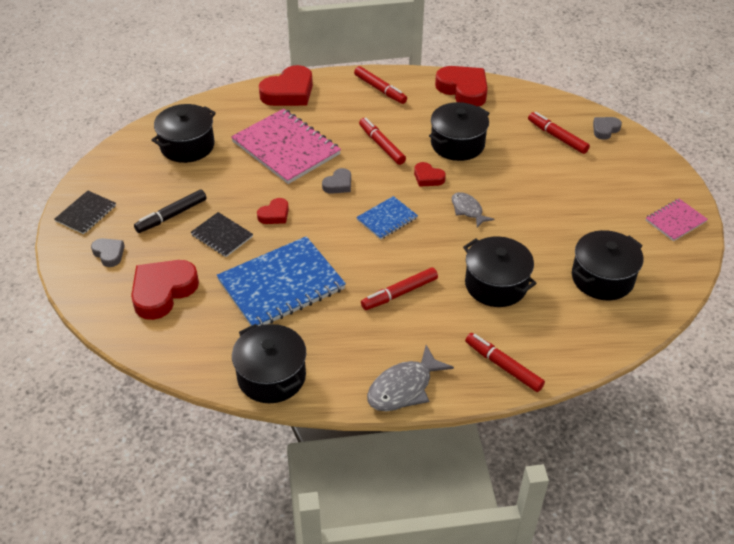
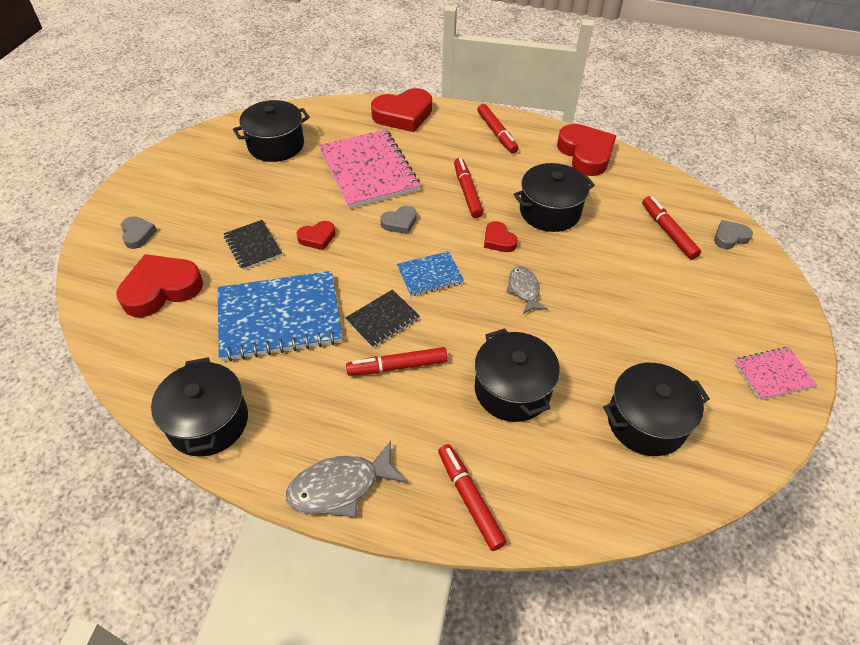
camera: 20 degrees right, 5 degrees up
(86, 213) = (143, 188): black notebook -> black notebook (382, 320)
(172, 216) = (218, 212): black marker -> none

